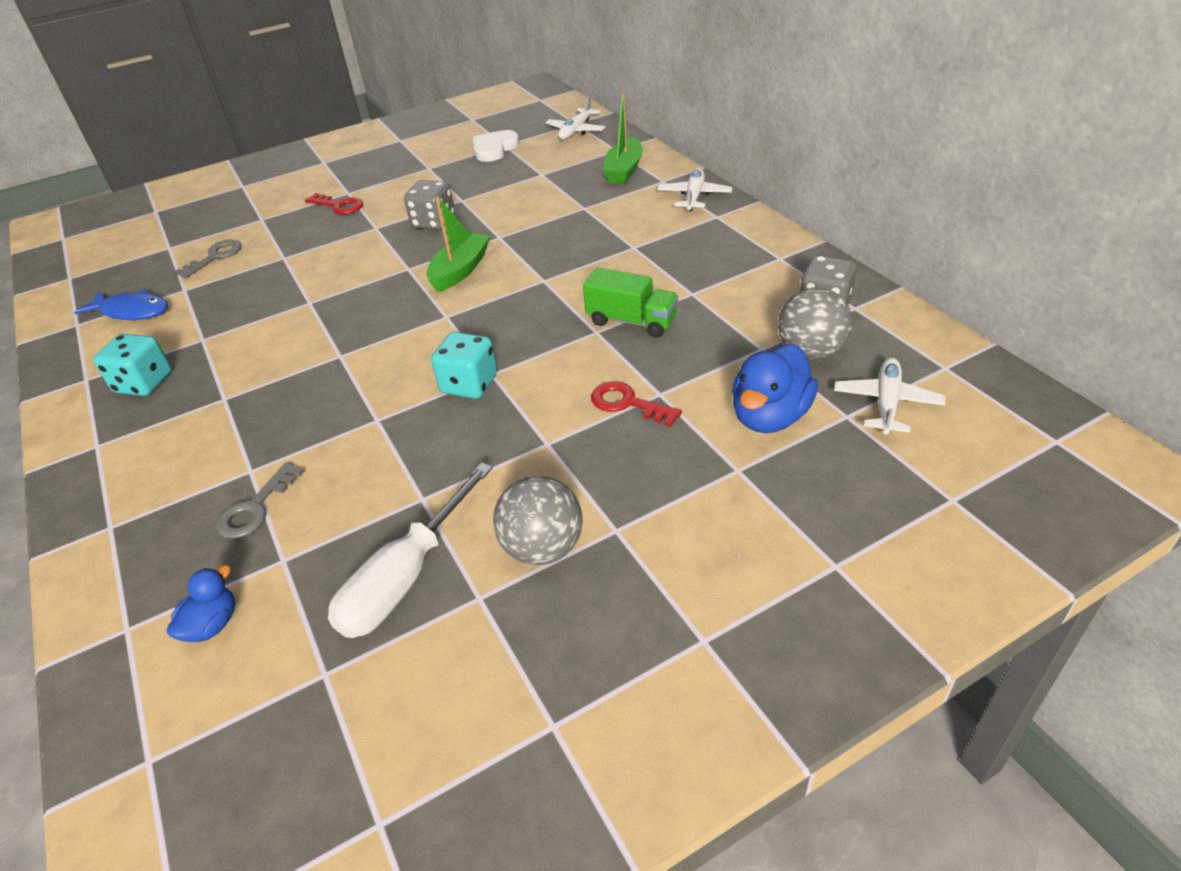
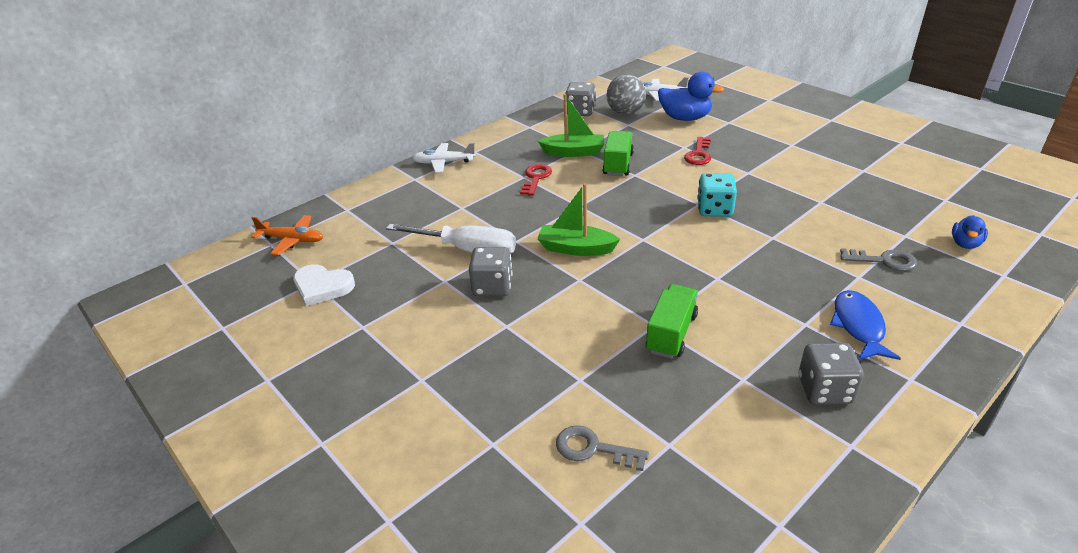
camera: 105 degrees left, 5 degrees down
(132, 311) = (730, 475): blue fish -> blue fish (858, 326)
(144, 383) = (824, 390): turquoise dice -> grey dice
(212, 625) = (965, 244): blue duck -> blue duck turned 75 degrees counterclockwise
(289, 310) = (671, 333): none -> green truck
(339, 206) = (456, 375): red key -> red key (536, 178)
(405, 578) = (875, 192): white screwdriver -> white screwdriver (468, 250)
(543, 548) = (819, 160): grey ball -> none
(576, 131) = (292, 240): white plane -> orange plane
(624, 170) = (392, 199): green boat -> green boat (573, 152)

